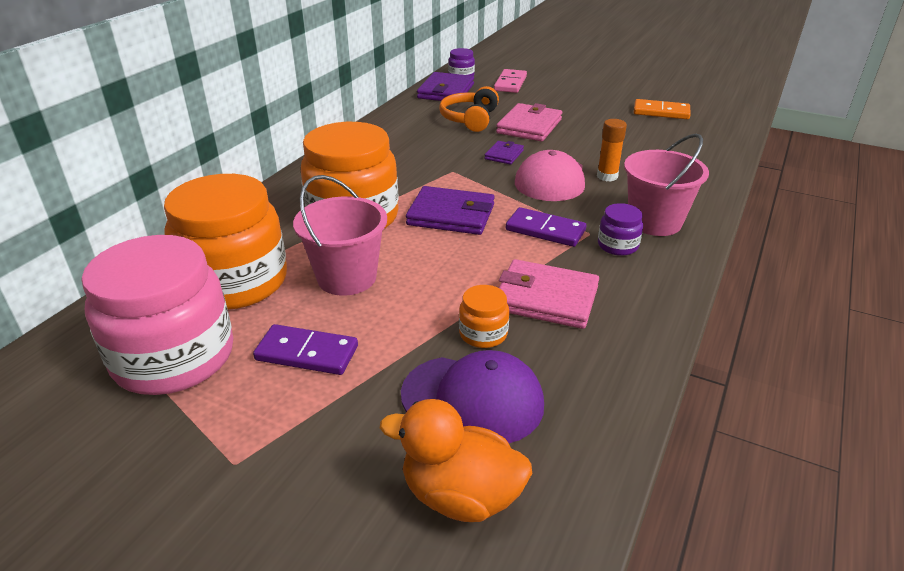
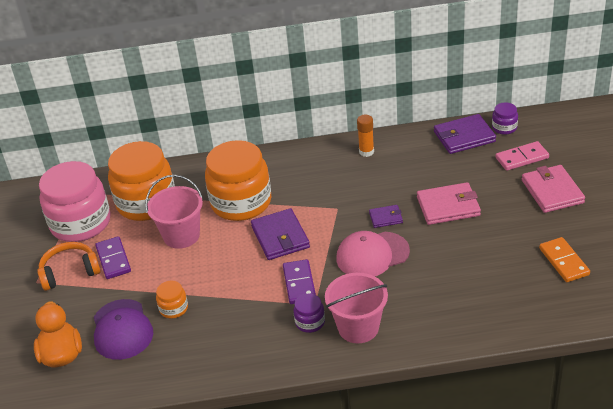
camera: 60 degrees right, 5 degrees up
(470, 119) = (427, 174): orange headphones -> orange headphones (70, 272)
(546, 298) = (225, 317): pink wallet -> pink wallet (552, 191)
(607, 176) = (404, 279): orange glue stick -> orange glue stick (366, 152)

